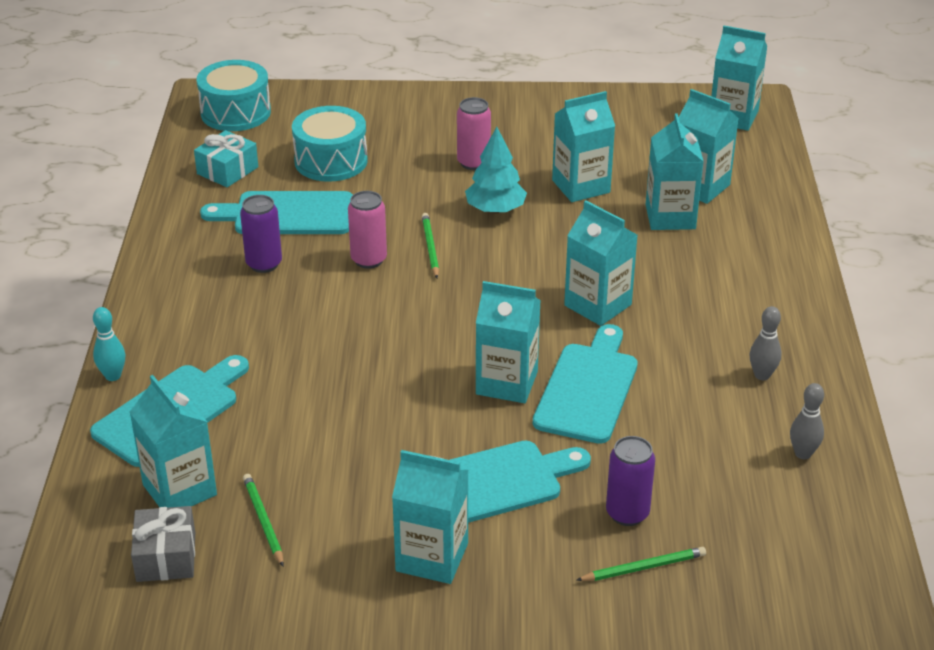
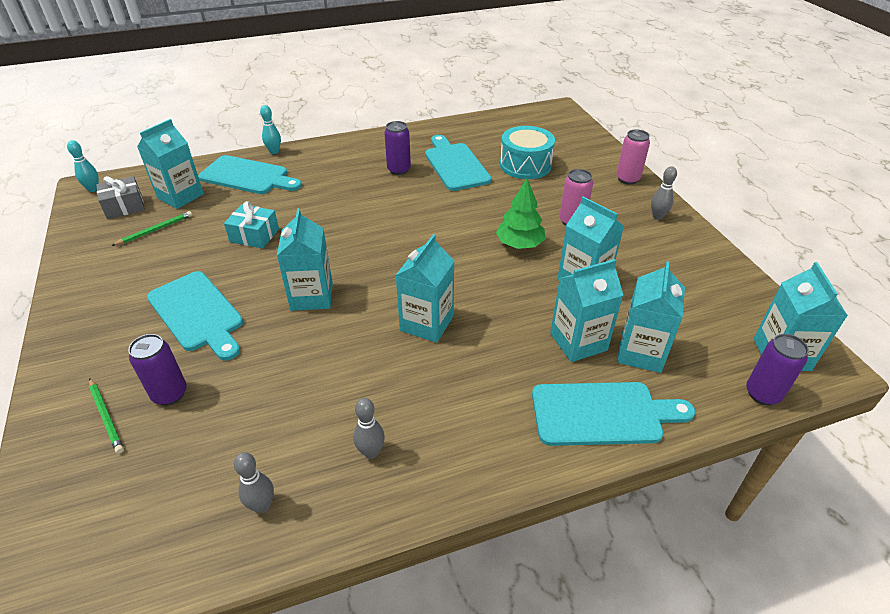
camera: 70 degrees right, 5 degrees up
(76, 598) = (93, 189): none -> turquoise bowling pin
(227, 170) = (486, 134): turquoise gift -> turquoise gift (254, 235)
(235, 112) = (550, 122): turquoise drum -> none
(368, 260) = (425, 205): pink can -> pink can (627, 179)
(430, 247) = (454, 226): green pencil -> none
(432, 557) = (121, 303): turquoise carton -> none
(495, 209) = (519, 244): turquoise tree -> green tree
(500, 107) = (657, 216): none -> grey bowling pin
(588, 388) = (317, 340): turquoise cutting board -> turquoise cutting board (603, 414)
(773, 144) = (762, 394): none -> purple can

